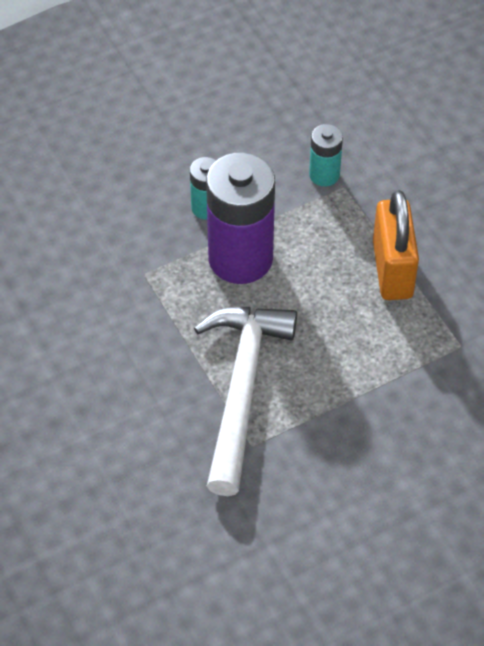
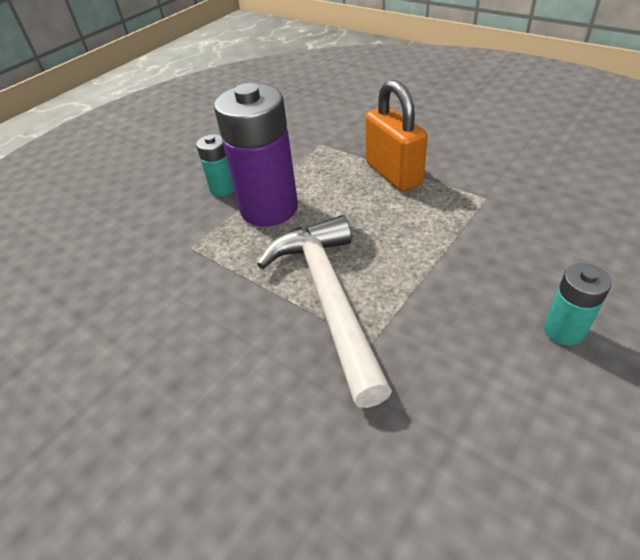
camera: 20 degrees left, 10 degrees down
(324, 175) = (302, 143): turquoise battery -> turquoise battery (564, 330)

